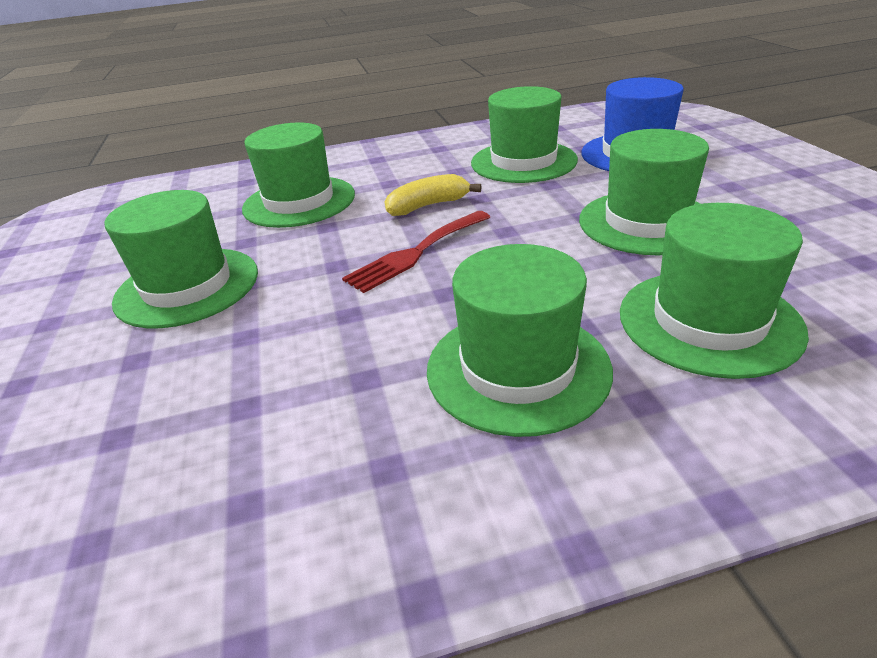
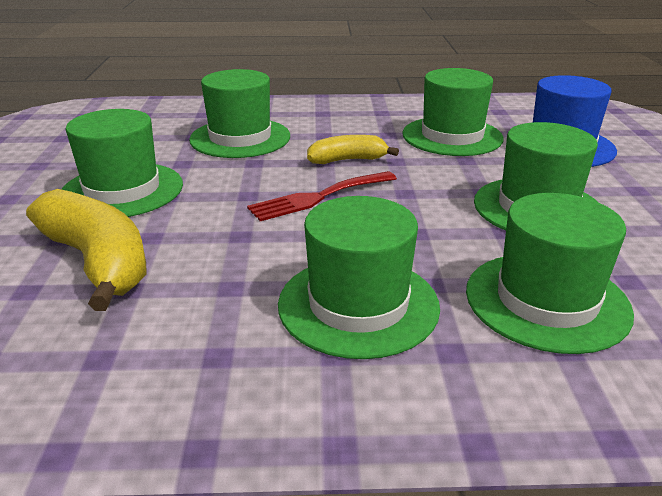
camera: 10 degrees right, 5 degrees down
(193, 380) = (98, 262): none -> yellow banana

